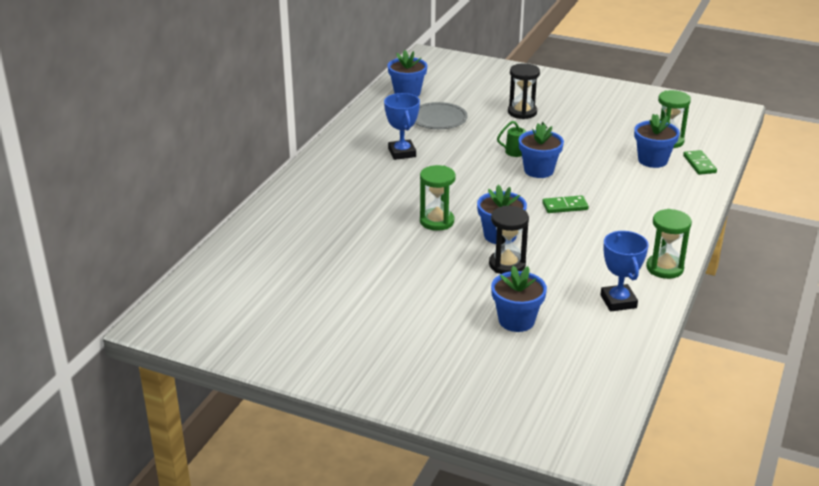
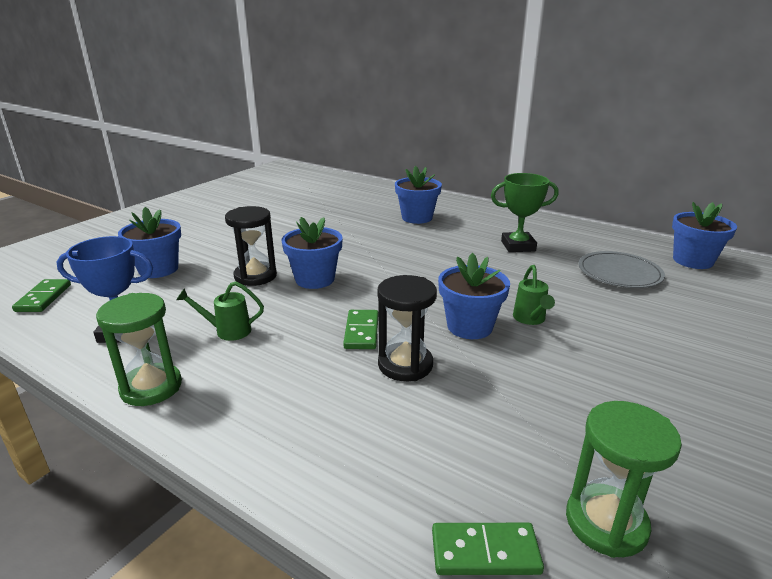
camera: 100 degrees right, 5 degrees down
(402, 153) = (518, 246): blue trophy -> green trophy
(437, 221) = (361, 251): green hourglass -> none
(522, 112) = (674, 340): black hourglass -> black hourglass (405, 365)
(592, 257) = (227, 331): none -> green watering can
(595, 365) = (43, 298): none -> green domino
(652, 160) = (504, 466): blue flower pot -> blue flower pot (417, 218)

